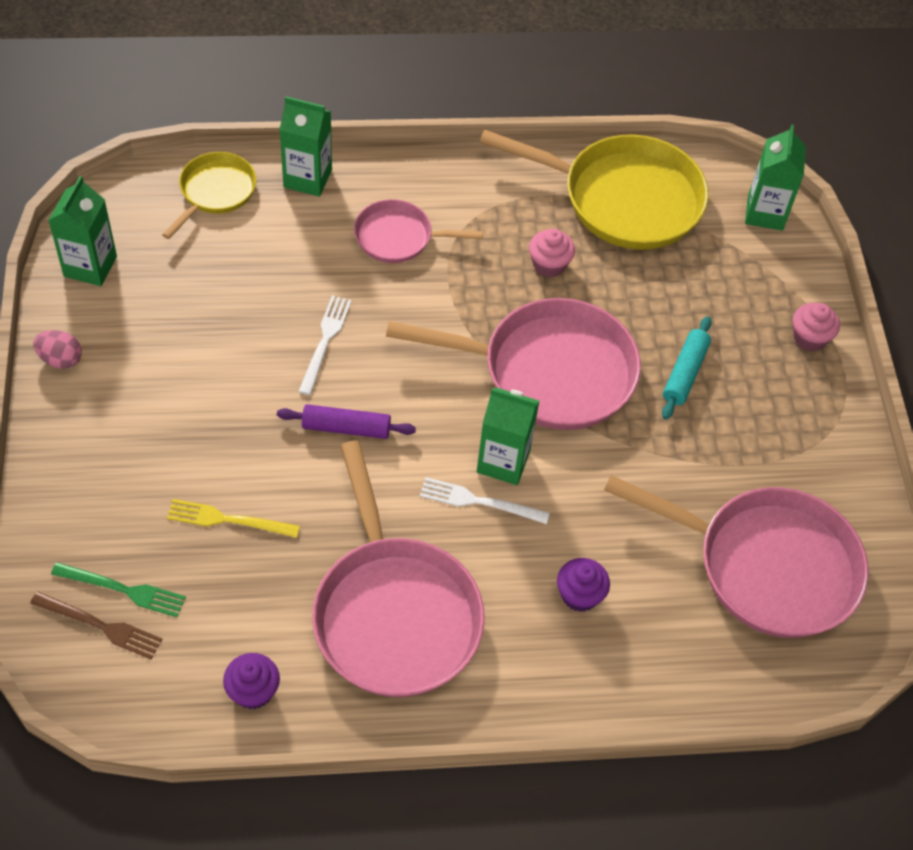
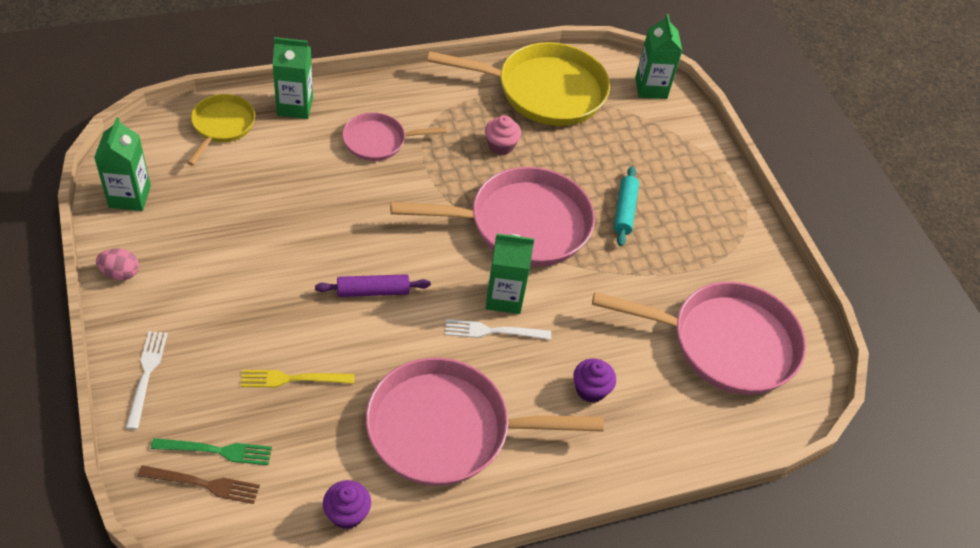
camera: 15 degrees left, 5 degrees down
(325, 341) = (339, 227): white fork -> white fork (146, 375)
(394, 613) = (448, 429): pink pan -> pink pan turned 120 degrees clockwise
(809, 338) = (708, 172): pink cupcake -> none

